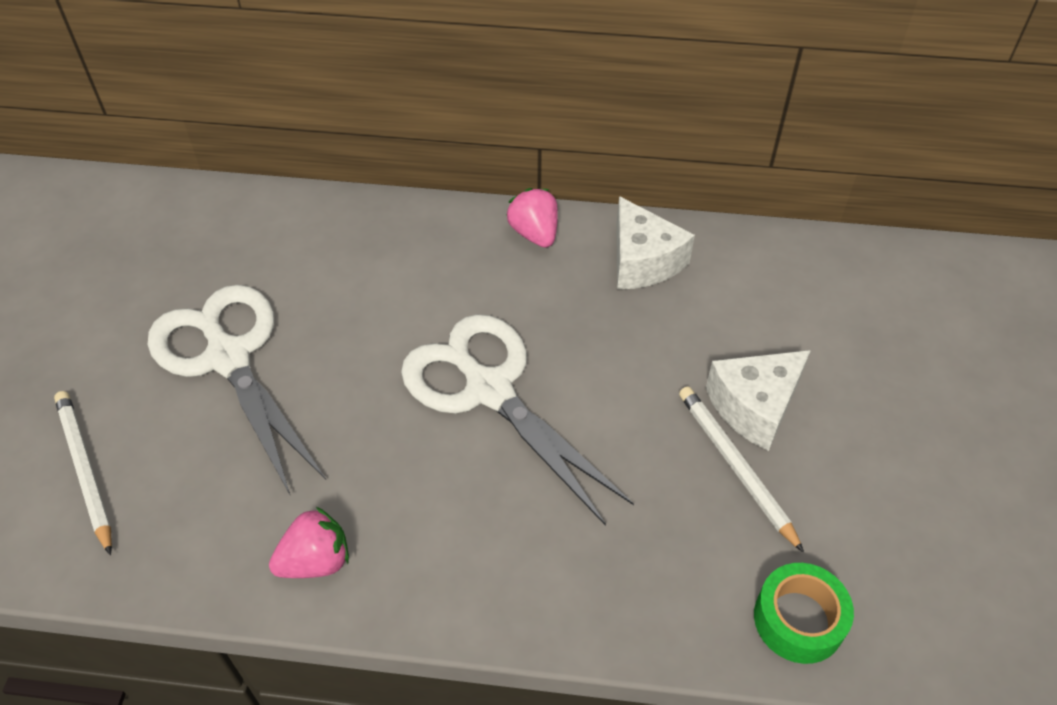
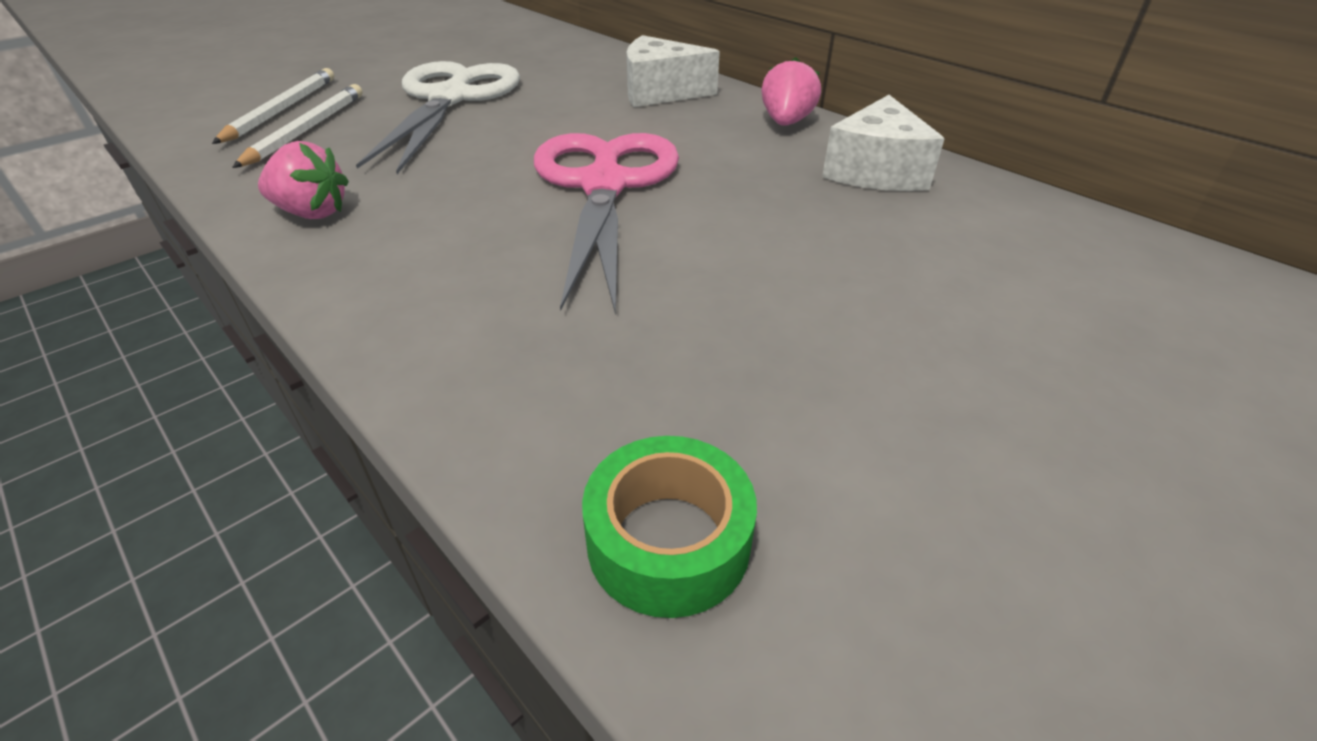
camera: 40 degrees right, 10 degrees down
(489, 389) = (604, 185): white scissors -> pink scissors
(735, 466) = (781, 350): white pencil -> white pencil (307, 130)
(754, 407) = (873, 316): white cheese -> white cheese (660, 92)

